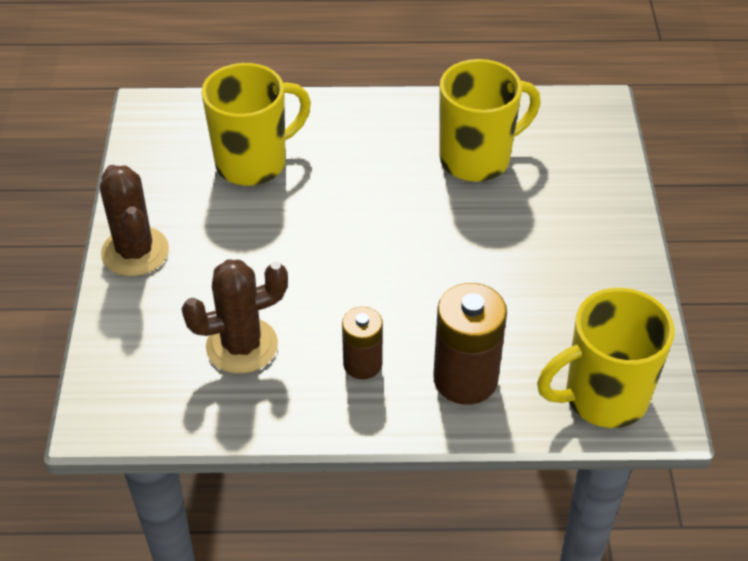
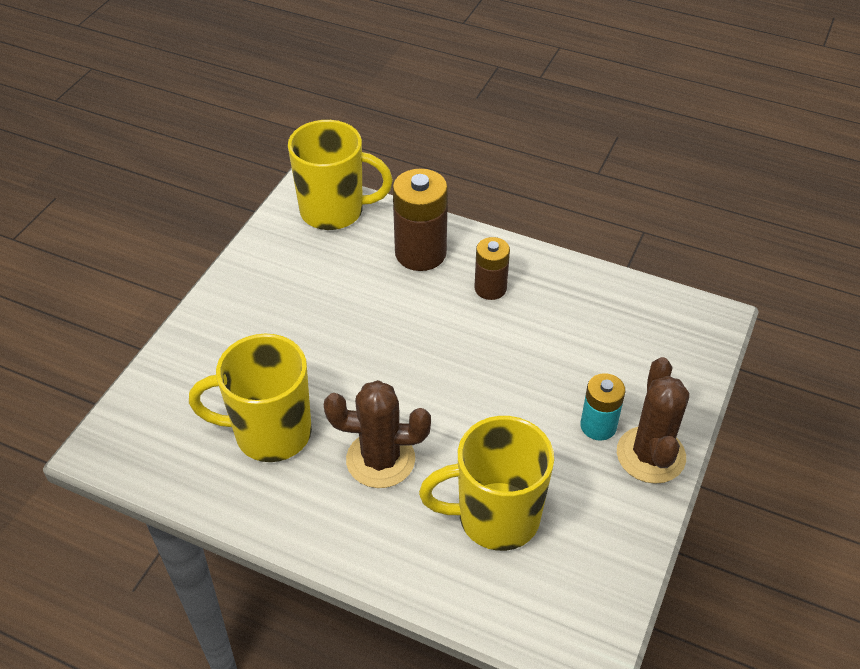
camera: 155 degrees left, 0 degrees up
(191, 260) = (598, 426): none -> turquoise battery
(242, 345) = (580, 334): brown cactus -> brown cactus (380, 459)

